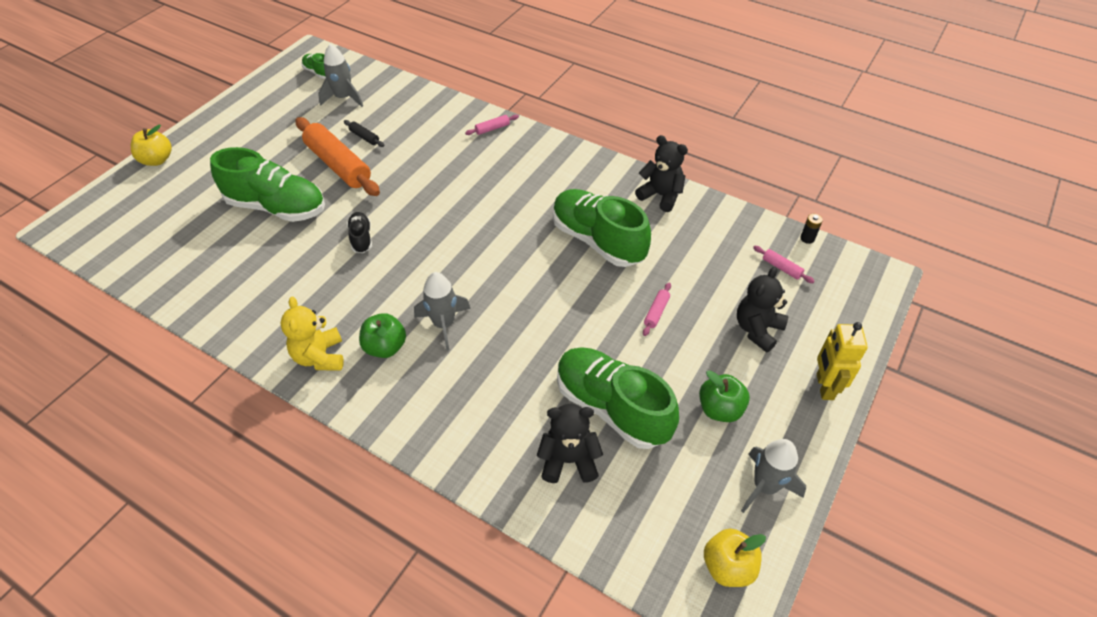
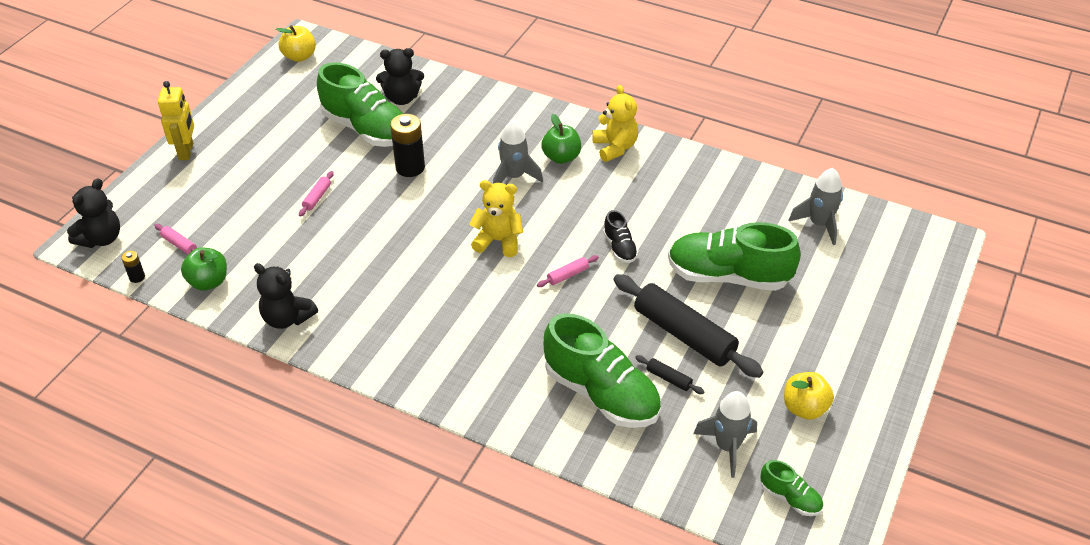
camera: 175 degrees right, 5 degrees down
(157, 160) = (911, 327): yellow apple -> yellow apple (804, 408)
(338, 165) = (684, 334): orange rolling pin -> black rolling pin
(473, 252) = (498, 241): none -> yellow teddy bear
(492, 129) = (500, 404): pink rolling pin -> pink rolling pin (567, 275)
(557, 344) = (410, 167): none -> black battery
(597, 240) = (367, 261): green shoe -> green shoe (601, 394)
(720, 409) = (279, 133): green apple -> green apple (208, 282)
(757, 329) = (226, 189): black teddy bear -> black teddy bear (101, 238)
(764, 486) = (260, 93): grey rocket -> grey rocket (819, 224)

